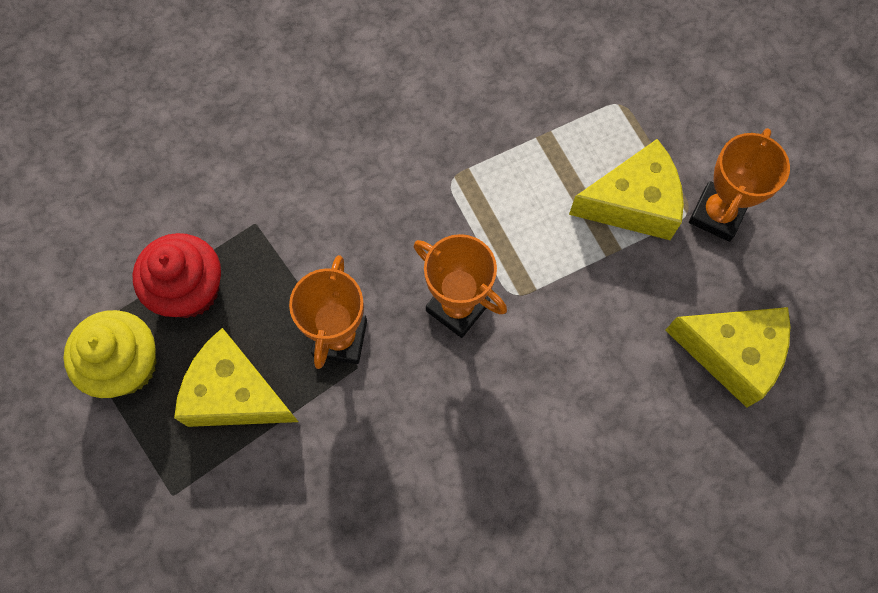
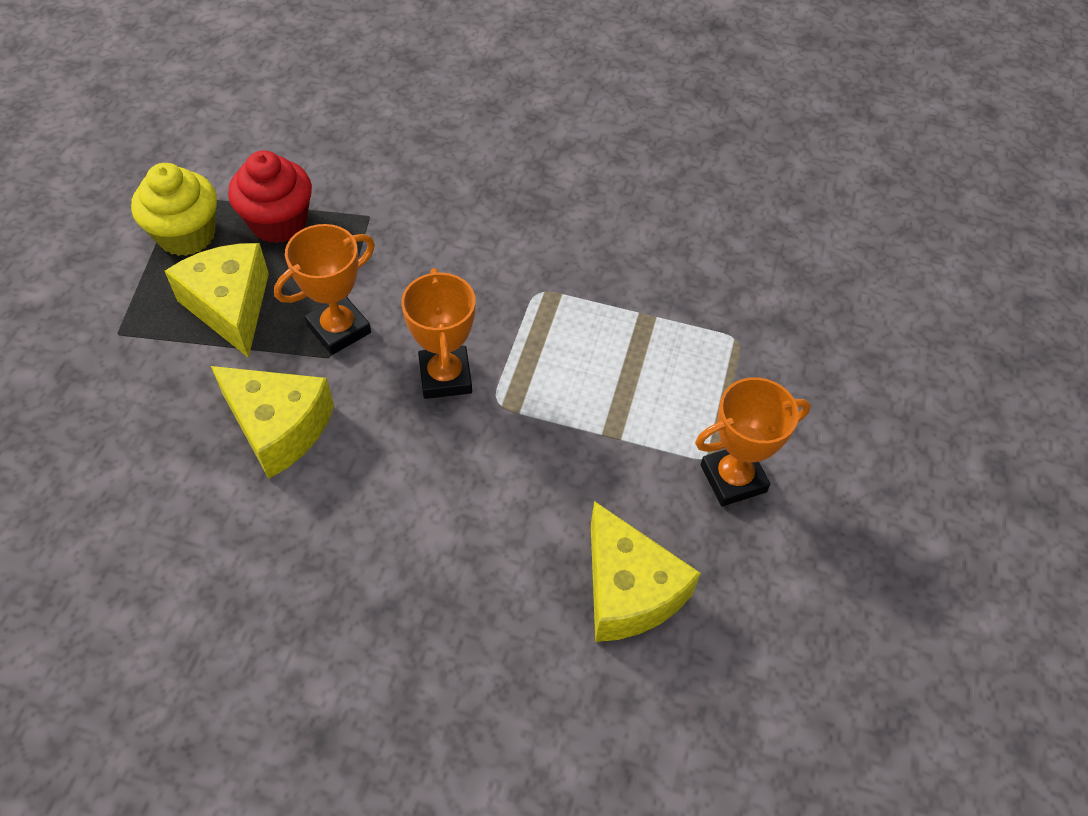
camera: 40 degrees right, 15 degrees down
(633, 203) = (667, 415): yellow cheese -> yellow cheese (279, 427)

